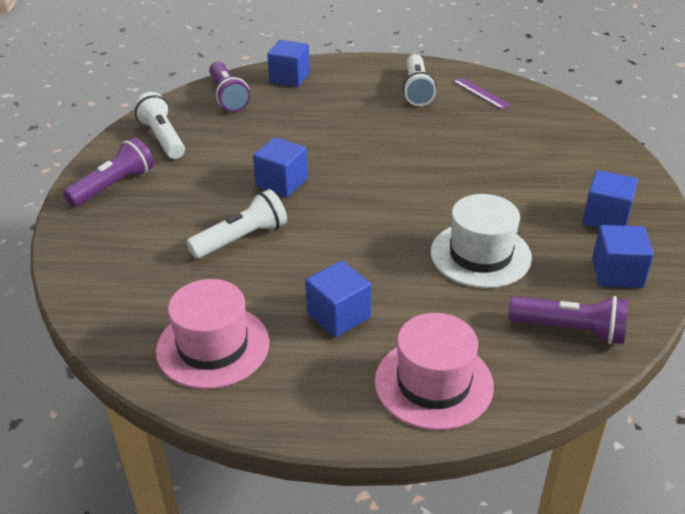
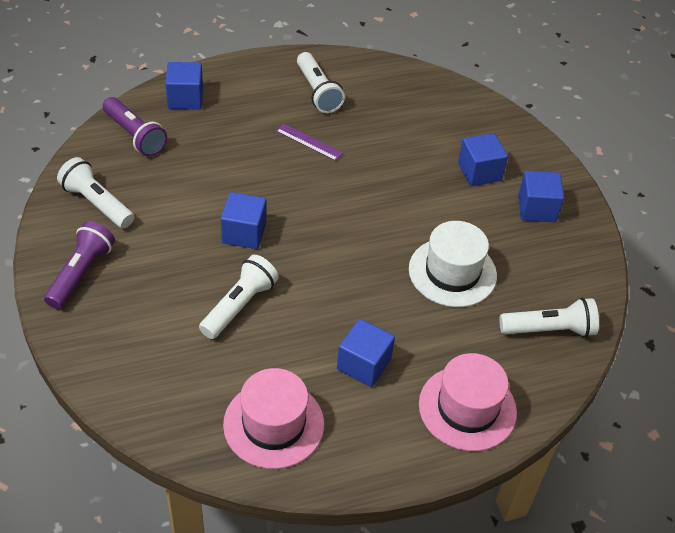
camera: 25 degrees left, 10 degrees up
(481, 93) = (378, 84): purple ruler -> purple ruler (309, 142)
(570, 330) = (549, 330): purple flashlight -> white flashlight
(617, 273) = (564, 264): blue cube -> blue cube (479, 172)

